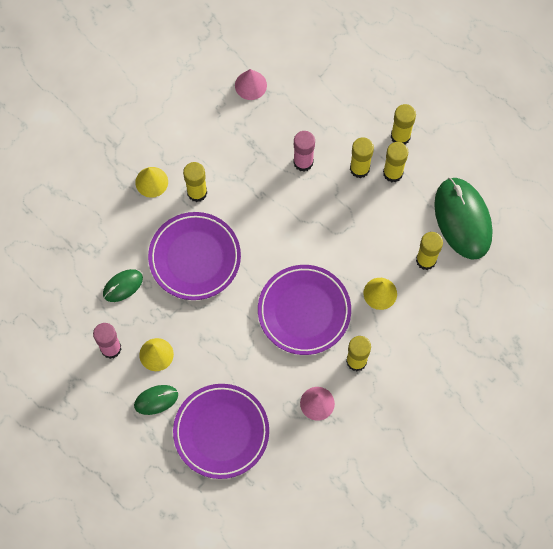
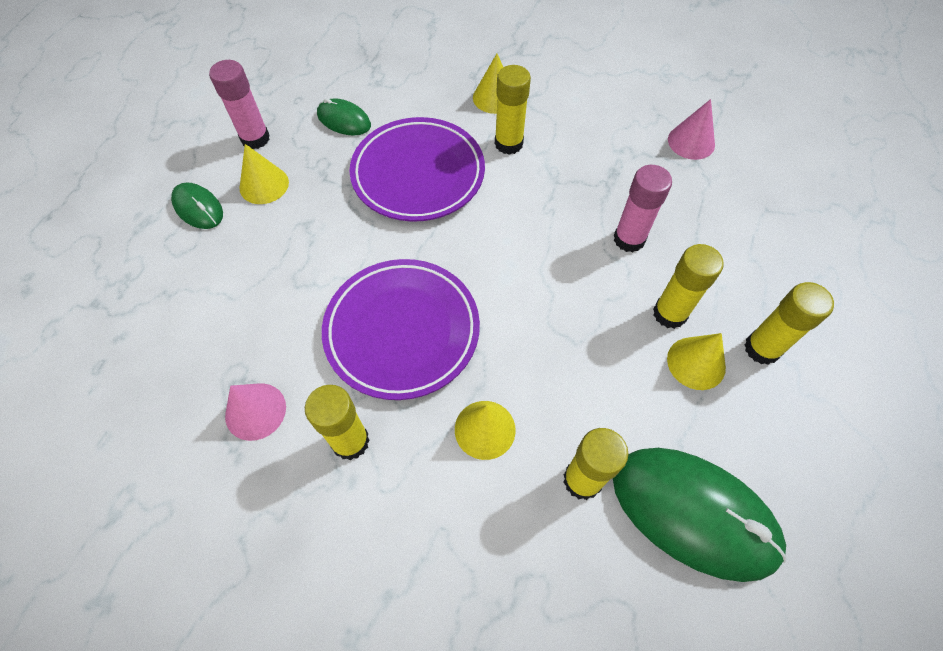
camera: 65 degrees right, 10 degrees down
(221, 432) = (170, 299): purple plate -> none
(393, 173) = (696, 363): yellow glue stick -> yellow cone
(462, 219) = (693, 513): green mouse -> green mouse turned 75 degrees clockwise

